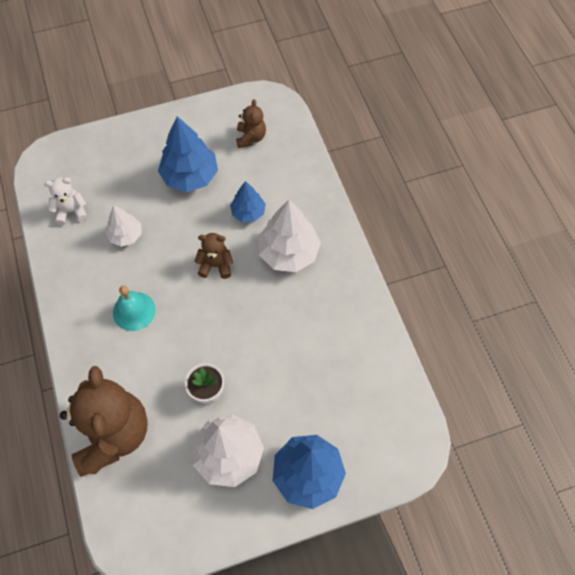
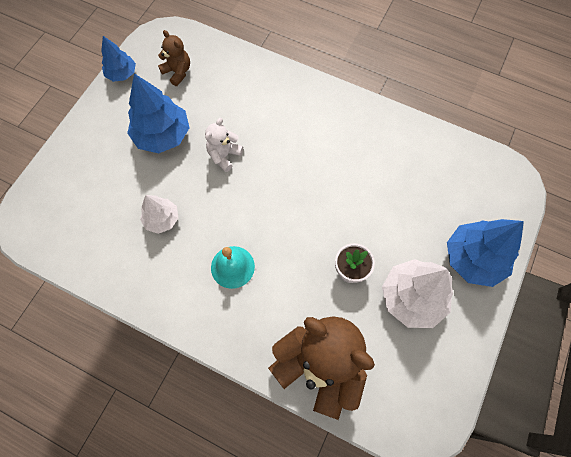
camera: 45 degrees left, 5 degrees up
(71, 211) = (95, 240): white teddy bear -> white teddy bear (224, 155)
(216, 265) = (255, 181): brown teddy bear -> none
(248, 212) = (236, 125): blue tree -> blue tree (122, 74)
(288, 252) = (295, 128): white tree -> none

